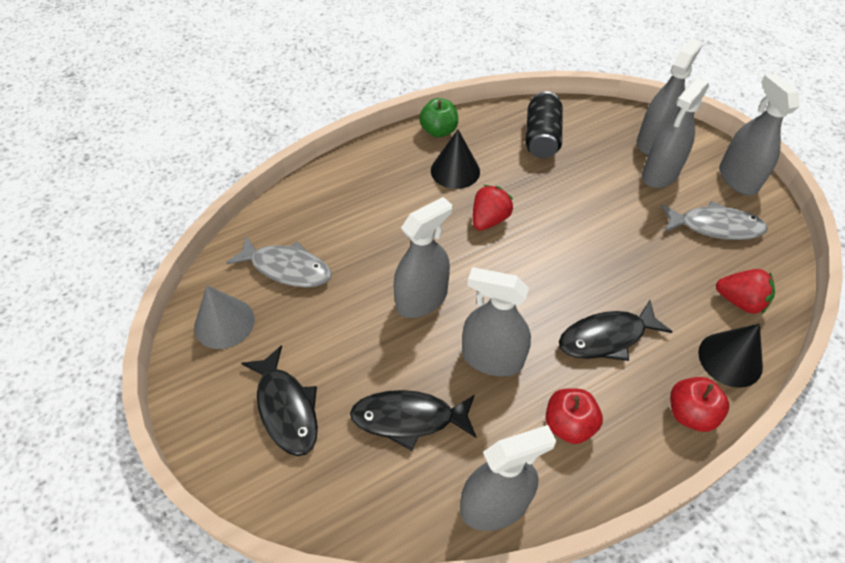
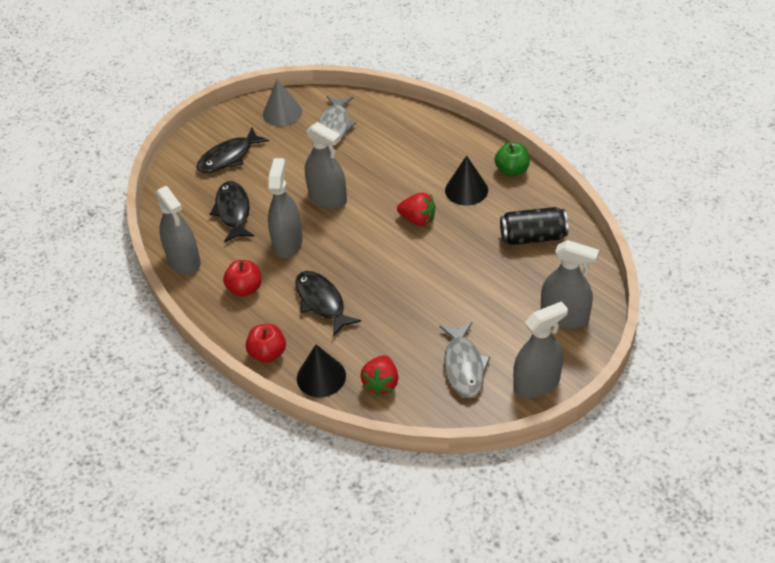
camera: 80 degrees right, 5 degrees down
(660, 174) = (519, 324): grey spray bottle -> none

